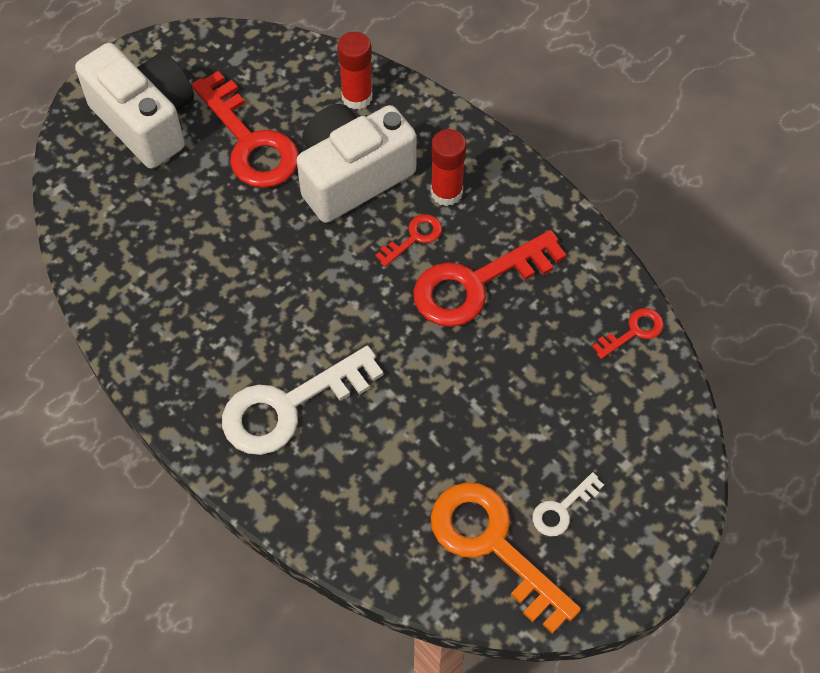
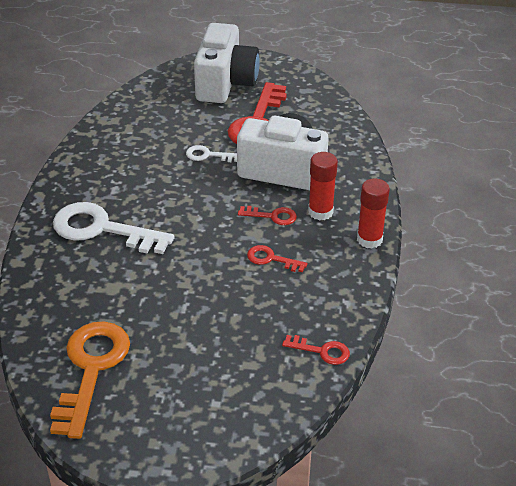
camera: 50 degrees right, 20 degrees down
(357, 97) = (339, 143): red glue stick -> red glue stick (369, 239)
(476, 284) = (271, 259): red key -> red key, size x0.48
(562, 509) = (150, 389): white key -> white key (208, 155)

